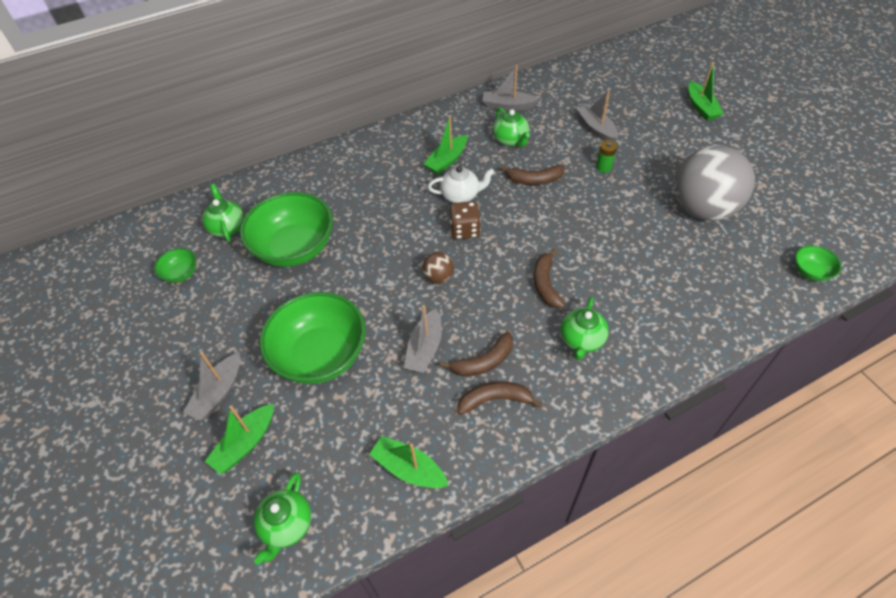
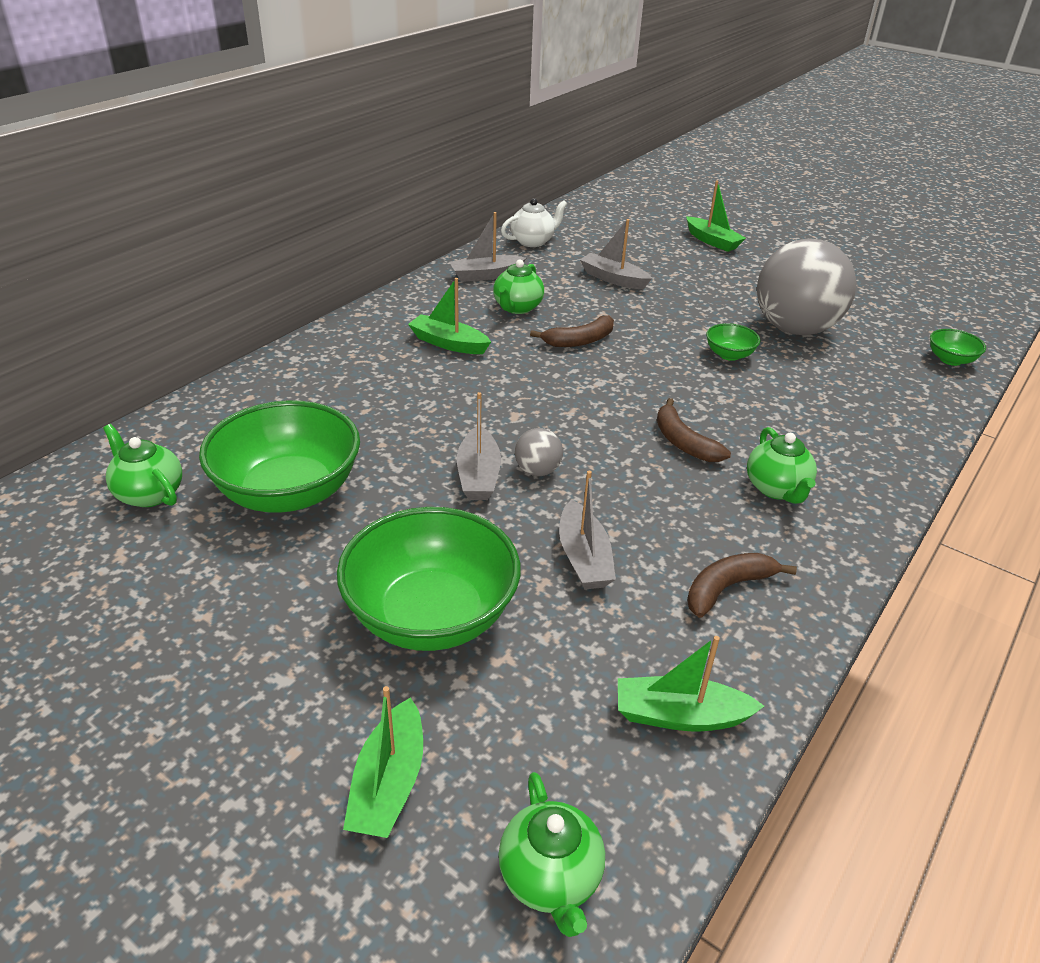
camera: 30 degrees left, 15 degrees down
(181, 274) = (98, 577): green bowl -> green bowl (729, 355)
(218, 393) = (286, 726): grey boat -> grey boat (478, 475)
(438, 277) = (537, 471): brown ball -> grey ball
(447, 160) = (448, 343): green boat -> green boat turned 105 degrees clockwise
(461, 196) = (497, 376): white teapot -> white teapot (533, 241)
(465, 230) = (532, 411): brown dice -> none
(484, 361) = (677, 548): brown banana -> none
(510, 140) = (517, 308): green teapot -> green teapot turned 75 degrees clockwise
(603, 167) = (653, 313): green battery -> none

